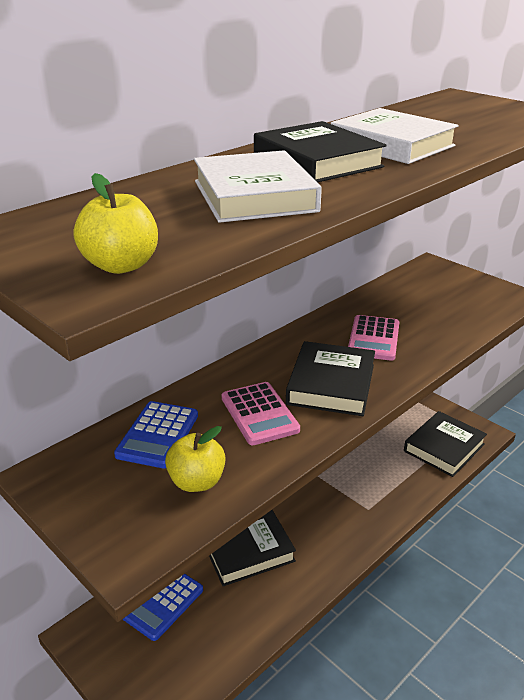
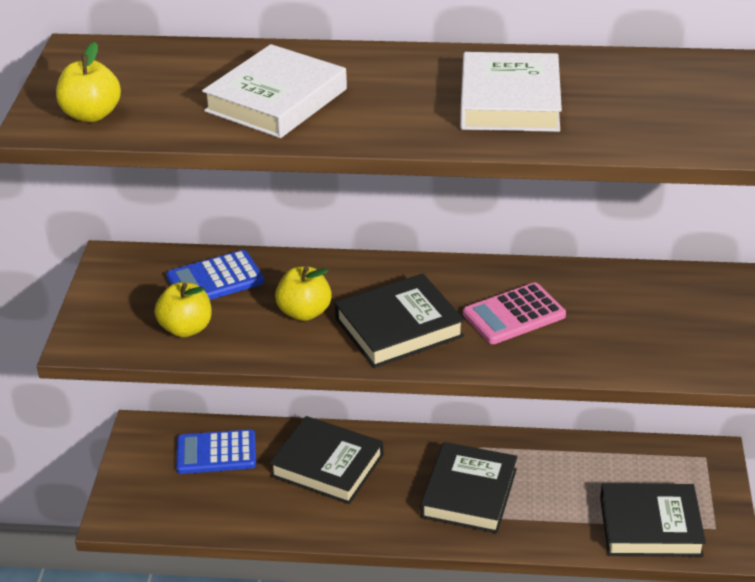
camera: 50 degrees right, 5 degrees up
(259, 414) = (304, 312): pink calculator -> yellow apple
(317, 161) = (402, 88): black book -> black book (469, 493)

